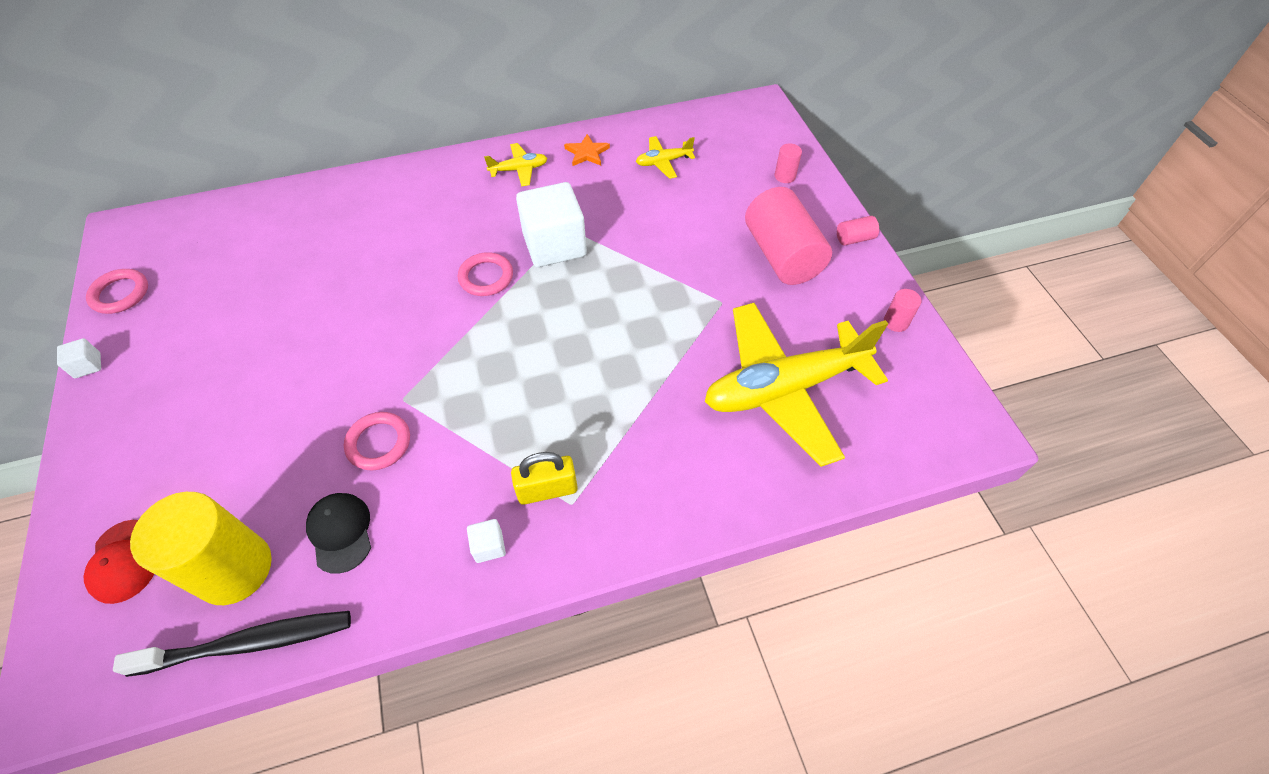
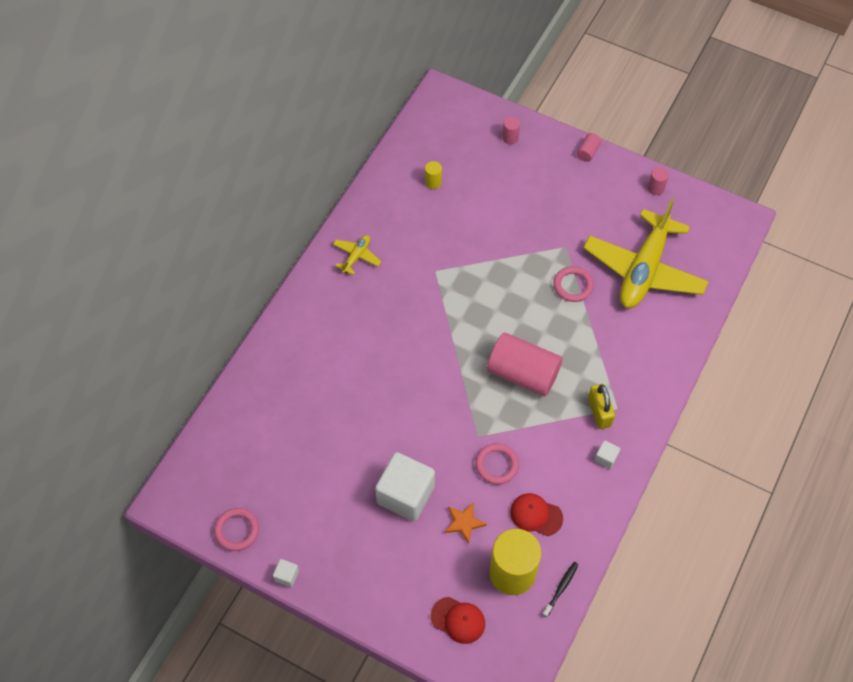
camera: 45 degrees left, 5 degrees up
(248, 643) = (561, 588): black toothbrush -> black toothbrush, size x0.50
(340, 532) = (536, 515): black cap -> red cap
(486, 277) = (430, 337): pink ring -> pink ring (573, 285)
(547, 490) = (599, 412): yellow padlock -> yellow padlock turned 45 degrees counterclockwise
(554, 245) = (441, 287): white cube -> white cube (405, 495)
(587, 153) = (381, 212): orange star -> orange star (464, 522)
(663, 162) = (433, 182): yellow plane -> yellow cylinder
(782, 255) = (564, 193): pink cylinder -> pink cylinder (523, 374)

